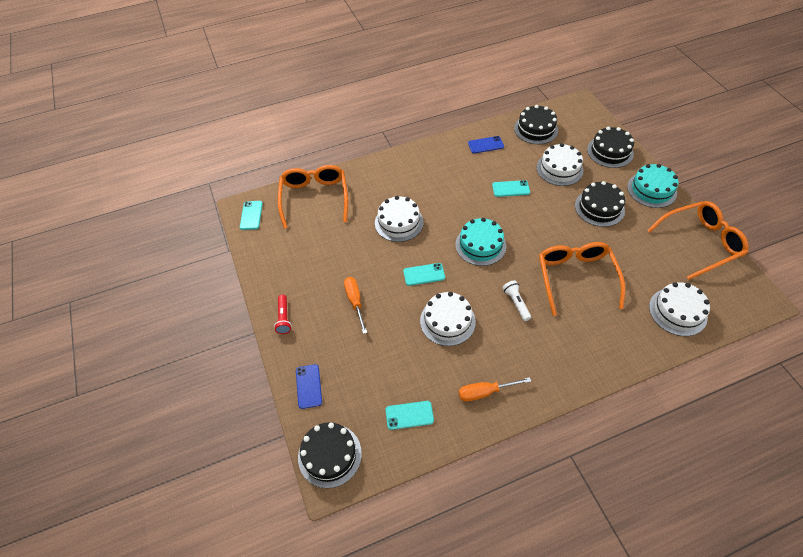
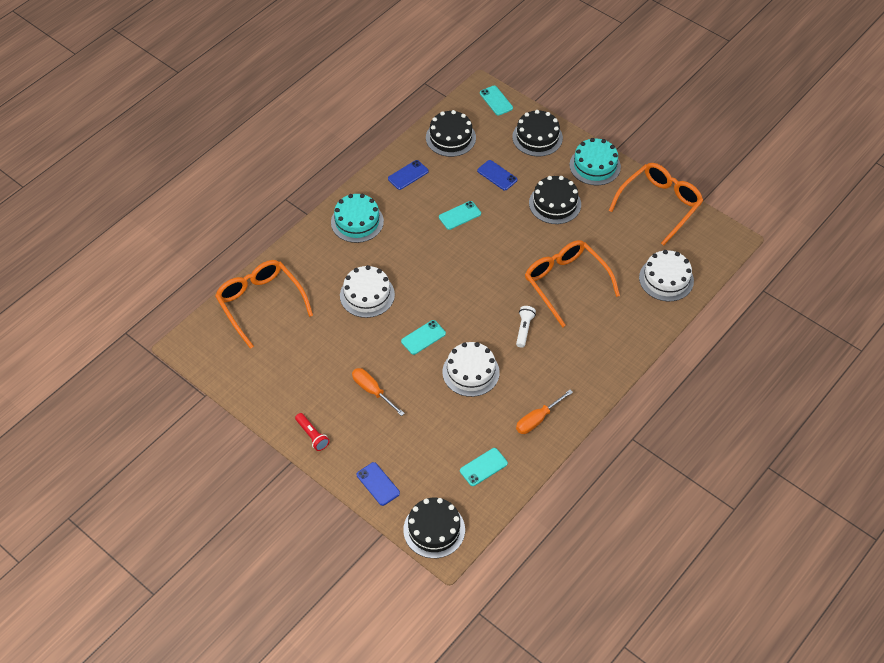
camera: 30 degrees left, 0 degrees up
(251, 215) = (203, 349): turquoise phone -> turquoise phone (496, 100)
(480, 245) = (461, 286): turquoise cake -> turquoise cake (357, 222)
(516, 303) = (524, 329): white flashlight -> white flashlight turned 60 degrees clockwise
(559, 169) = (497, 175): white cake -> blue phone

